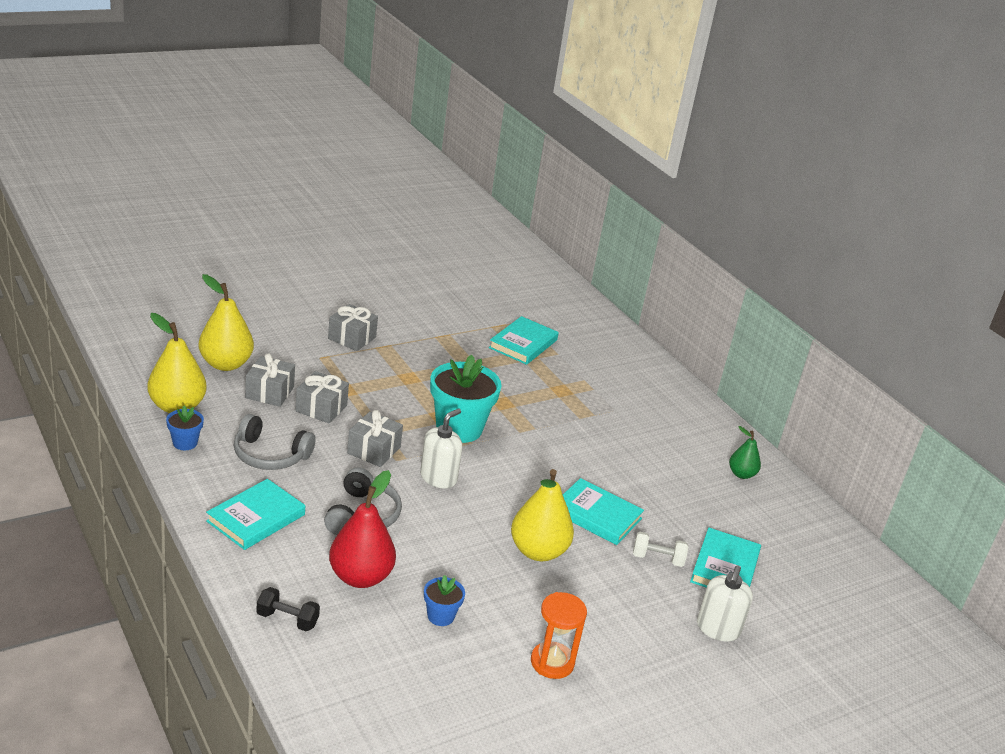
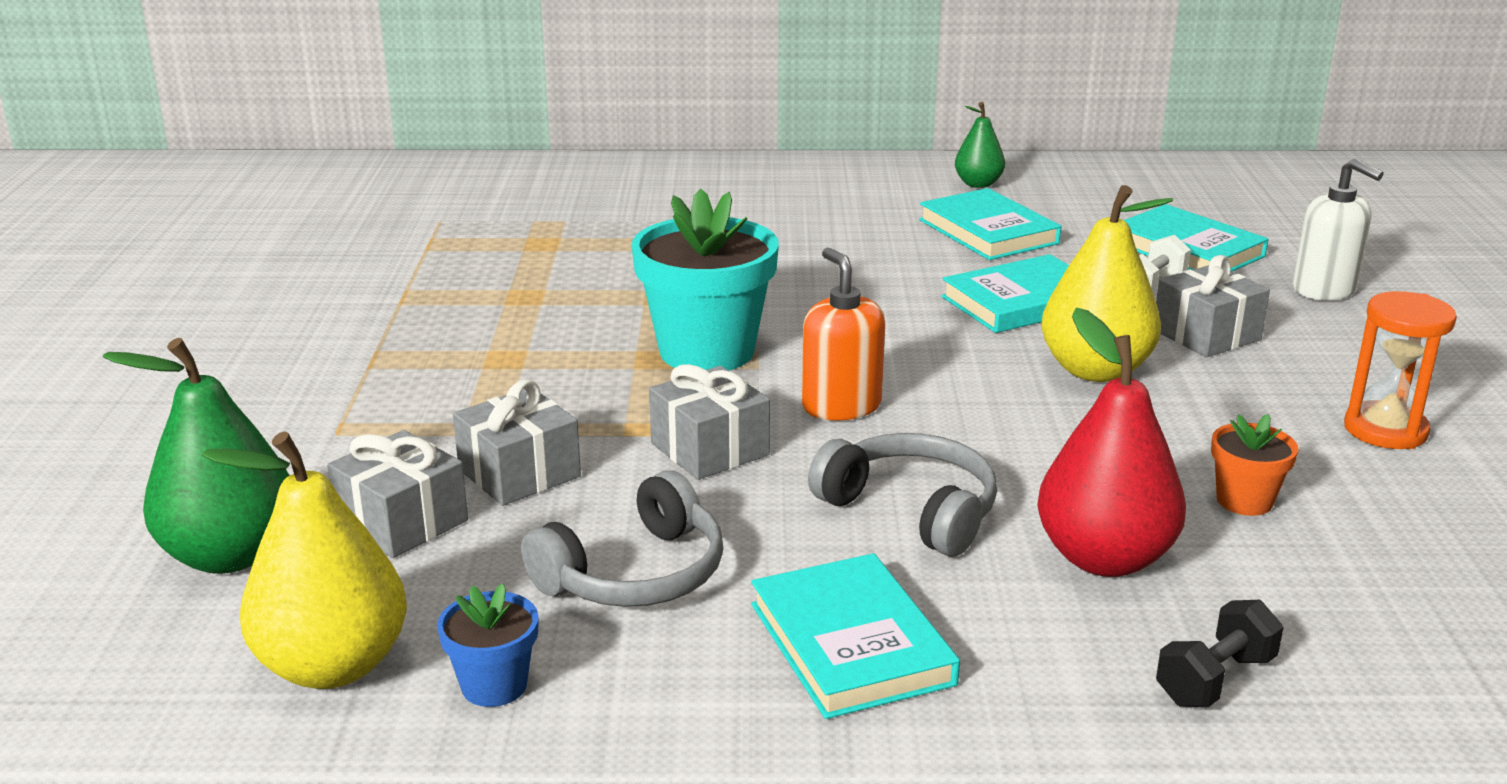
camera: 55 degrees left, 5 degrees down
(225, 364) = (230, 555): yellow pear -> green pear
(352, 338) = (307, 382): grey gift -> grey gift (1206, 335)
(438, 478) = (841, 406): white soap dispenser -> orange soap dispenser
(440, 616) = (1244, 501): blue flower pot -> orange flower pot
(523, 344) = (507, 238): turquoise book -> turquoise book (988, 231)

